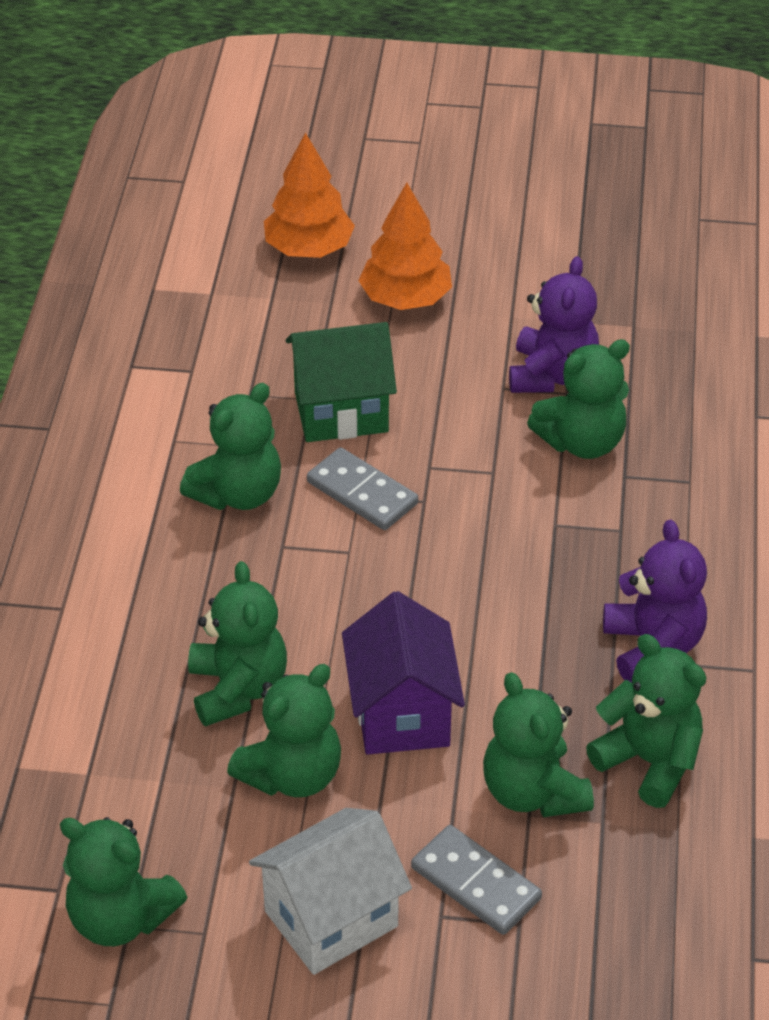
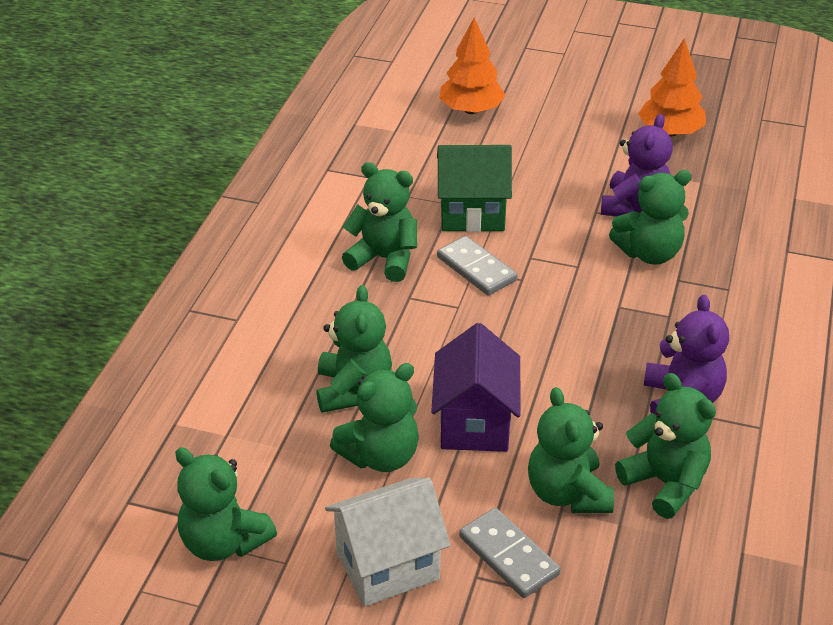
camera: 10 degrees right, 5 degrees down
(238, 494) = (384, 259): green teddy bear -> green teddy bear turned 120 degrees counterclockwise
(405, 299) = (534, 148): orange tree -> orange tree (670, 132)

